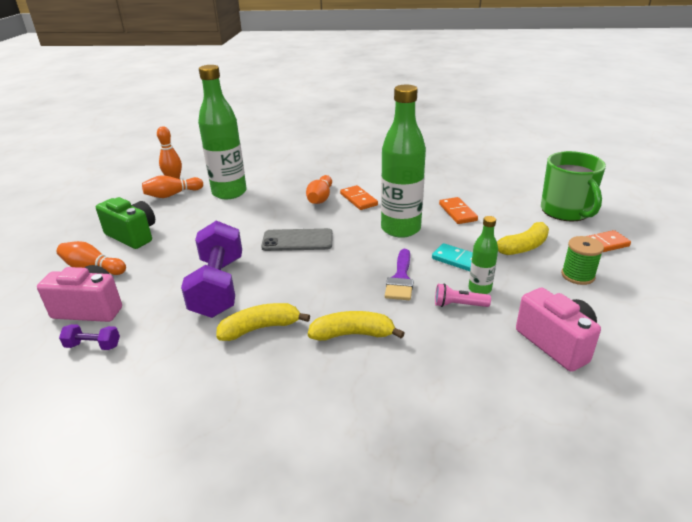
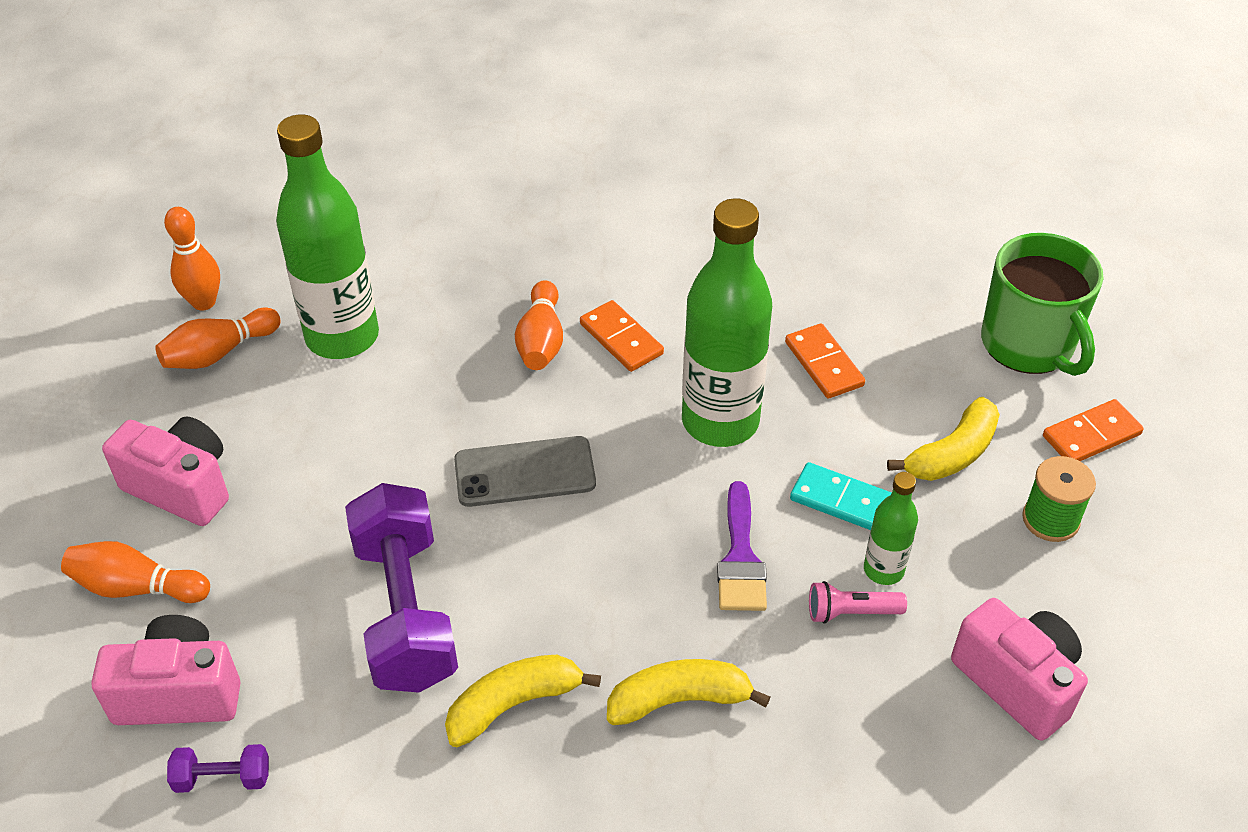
camera: 10 degrees left, 15 degrees up
(133, 235) = (181, 487): green camera -> pink camera

